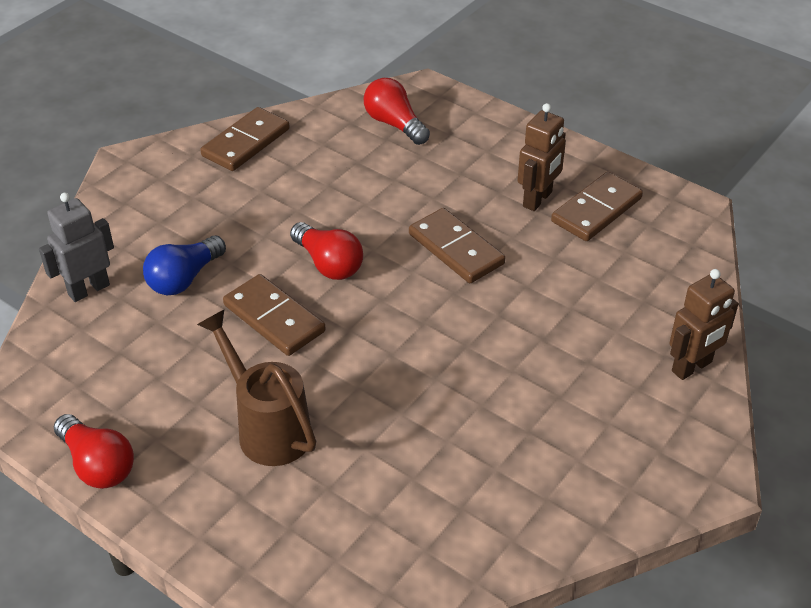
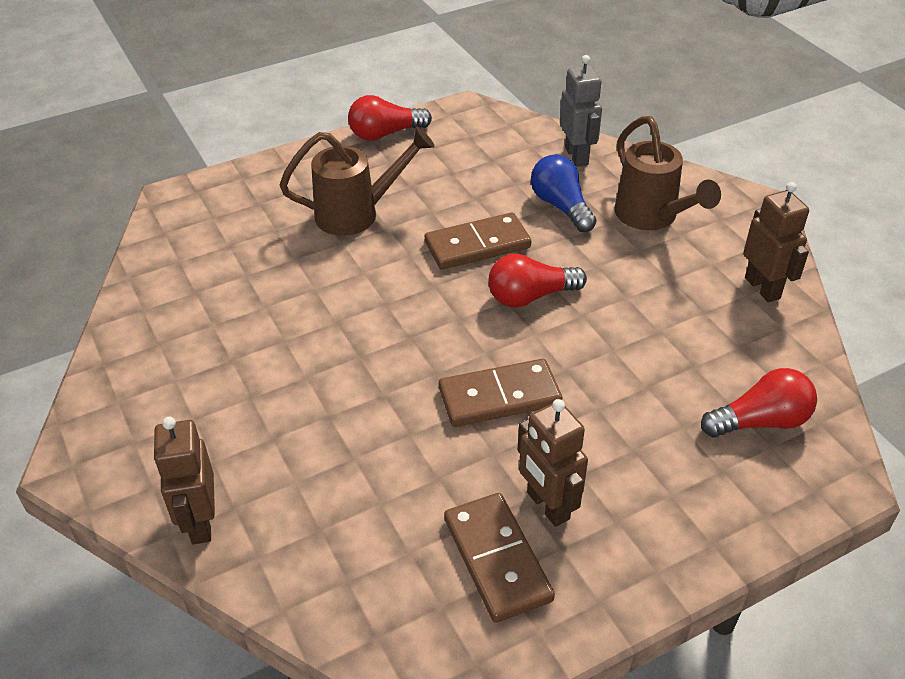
camera: 115 degrees right, 0 degrees up
(176, 217) = (652, 218): none -> brown watering can
(246, 142) = (762, 288): brown domino -> brown robot

